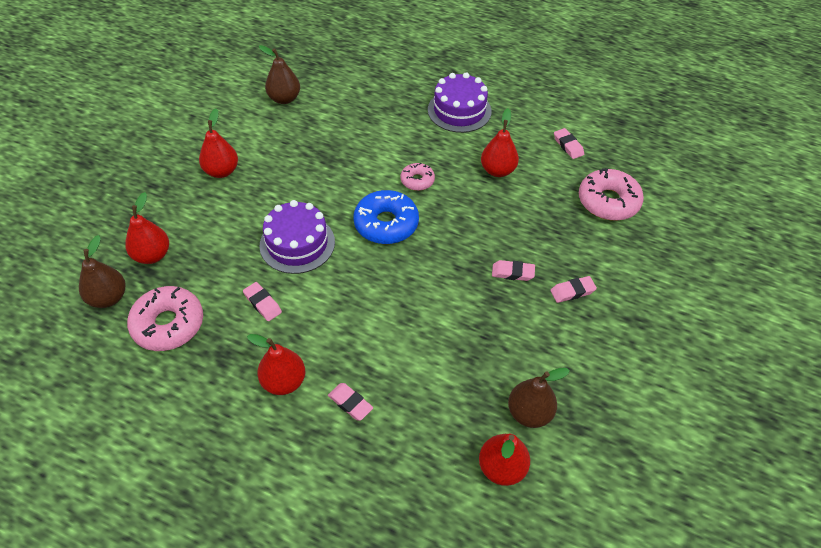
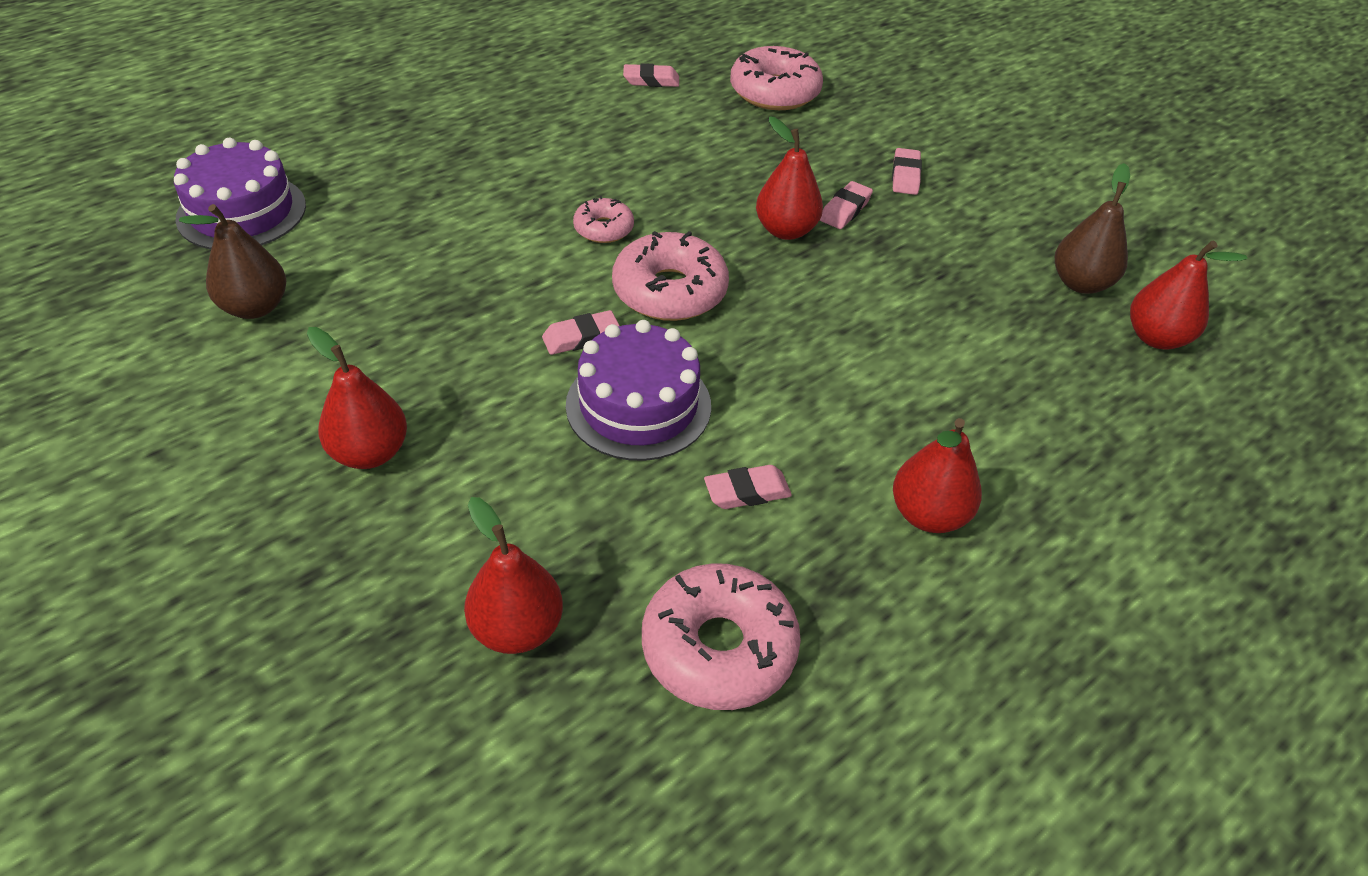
camera: 65 degrees left, 5 degrees down
(108, 298) = (586, 739): brown pear -> none
(350, 403) = (1001, 448): pink eraser -> pink eraser (581, 337)
(386, 224) = (669, 291): blue donut -> pink donut
(459, 110) = (491, 137): purple cake -> purple cake (241, 212)
(497, 170) = (647, 151): red pear -> red pear (785, 230)

